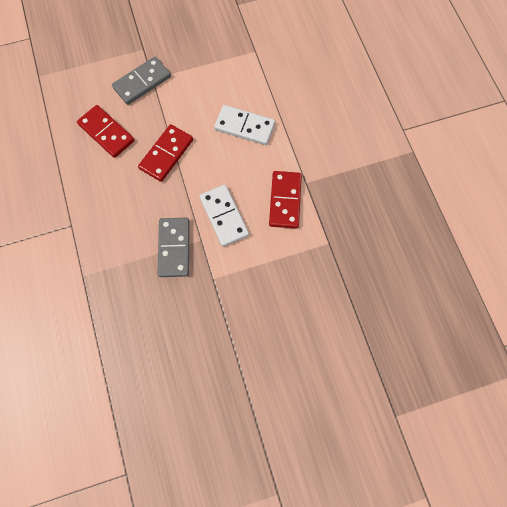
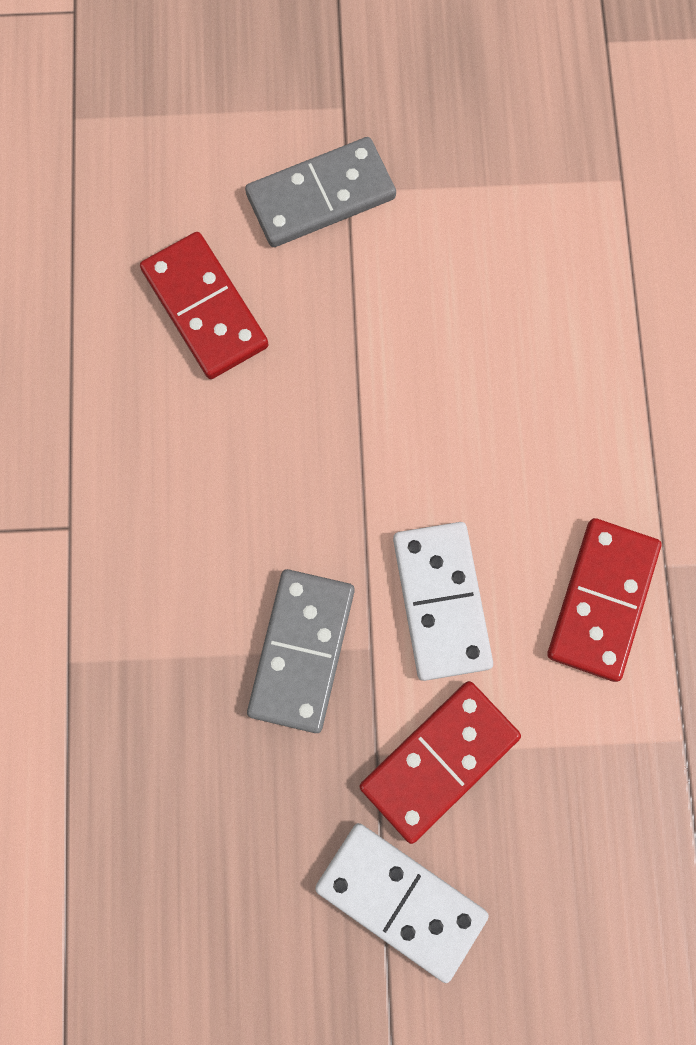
camera: 15 degrees right, 5 degrees up
(166, 154) = (338, 402): red domino -> red domino (439, 761)
(244, 127) = (547, 378): white domino -> white domino (400, 900)

